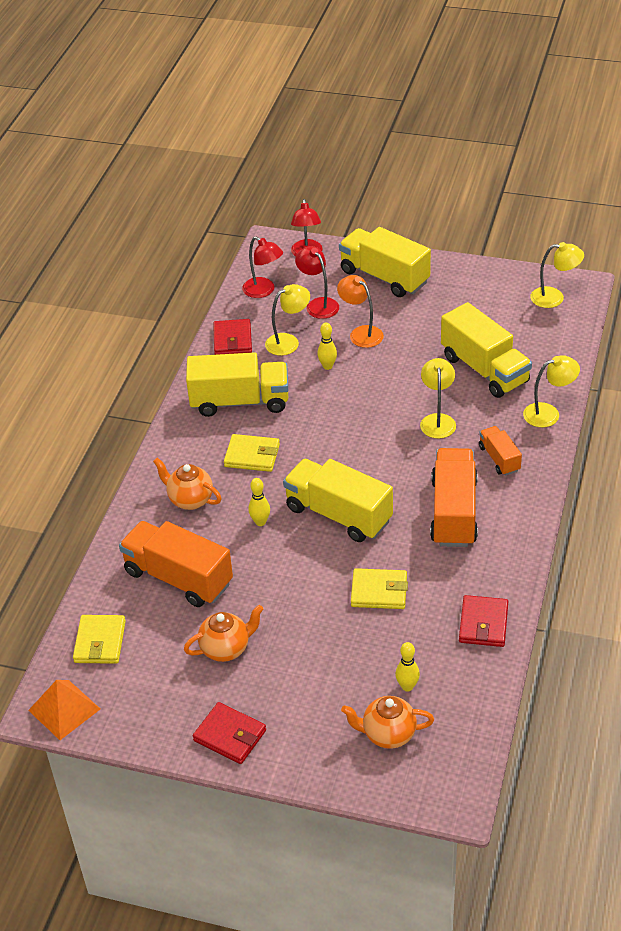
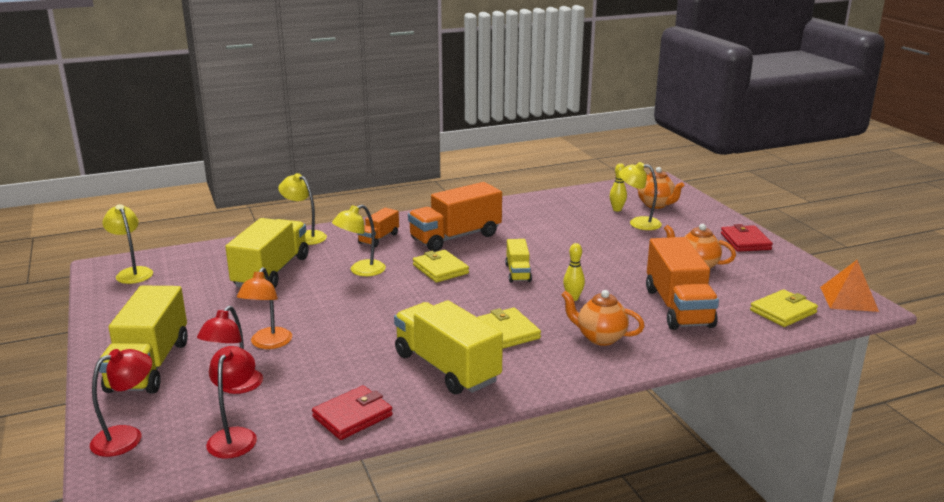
camera: 130 degrees left, 20 degrees down
(190, 500) = (600, 338): orange teapot -> orange teapot turned 120 degrees clockwise
(288, 342) = (321, 379): yellow lamp -> yellow lamp (638, 223)
(327, 366) = (340, 342): yellow bowling pin -> none
(338, 514) = (518, 273): yellow truck -> yellow truck, size x0.53
(379, 591) = (563, 237): yellow wallet -> yellow wallet (440, 269)
(483, 624) = (536, 204): red wallet -> none

